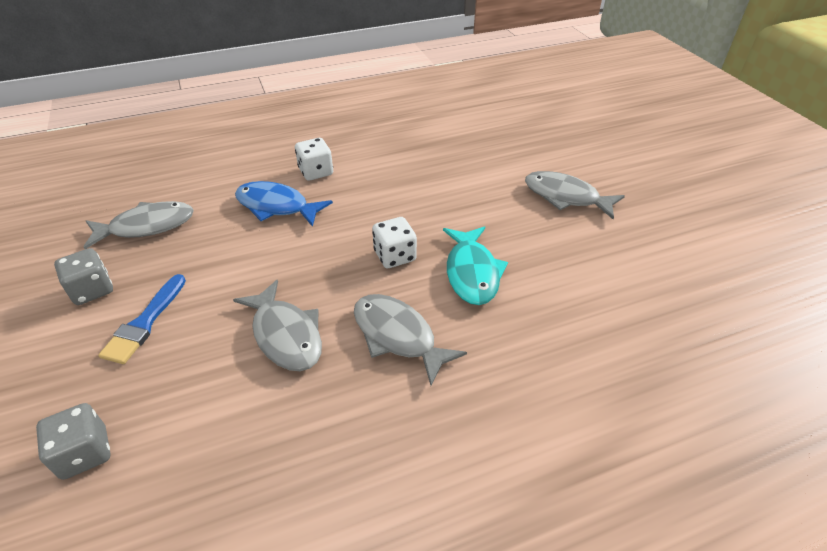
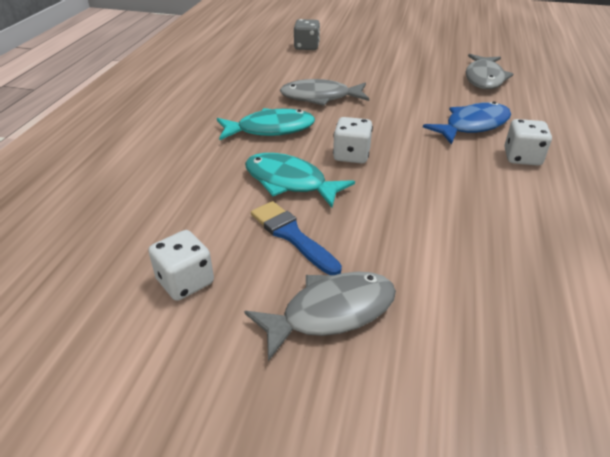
camera: 125 degrees right, 5 degrees down
(92, 290) = (426, 58): grey dice -> none
(144, 323) = (379, 66): blue brush -> blue brush (292, 235)
(397, 336) = (270, 129): grey fish -> turquoise fish
(625, 263) = (185, 281): none -> white dice

